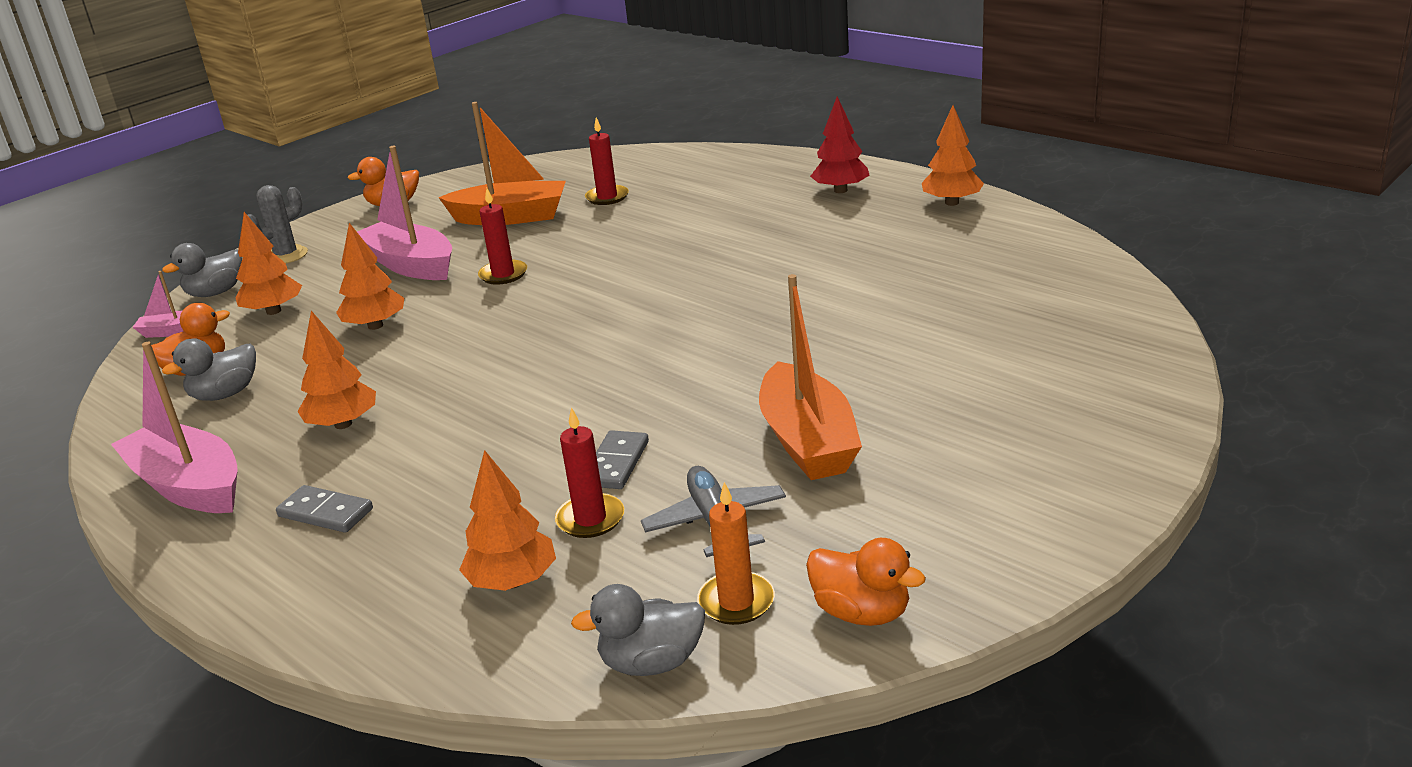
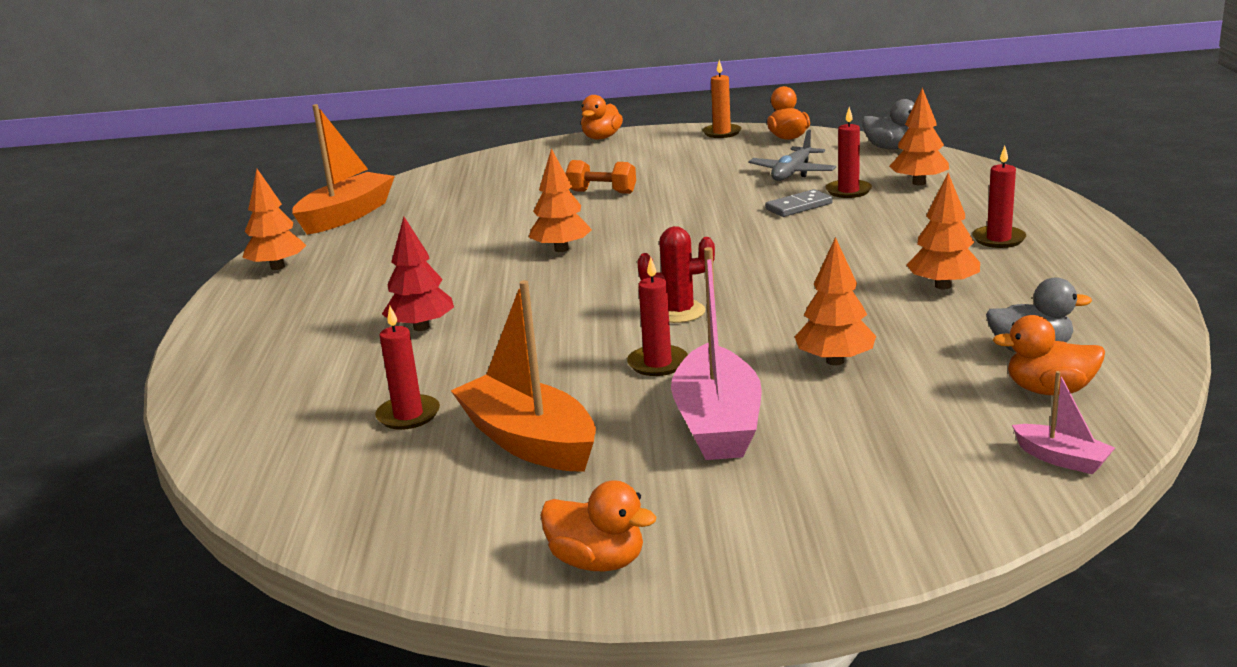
camera: 135 degrees left, 5 degrees down
(189, 486) = (1094, 286): pink boat -> none
(215, 293) = (976, 502): grey duck -> none
(273, 311) = (921, 431): orange tree -> orange tree (561, 249)
(286, 255) = (836, 529): grey cactus -> none
(326, 512) = (998, 239): grey domino -> red candle
(548, 308) = (679, 312): none -> red cactus
(736, 602) = (829, 152): orange candle -> orange candle (722, 133)
(807, 441) = (691, 184): orange boat -> orange boat (346, 216)
(840, 190) = (282, 314): red tree -> red tree (421, 327)
(883, 382) = (602, 192): none -> orange dumbbell
(1131, 471) = (601, 138): none -> orange duck

